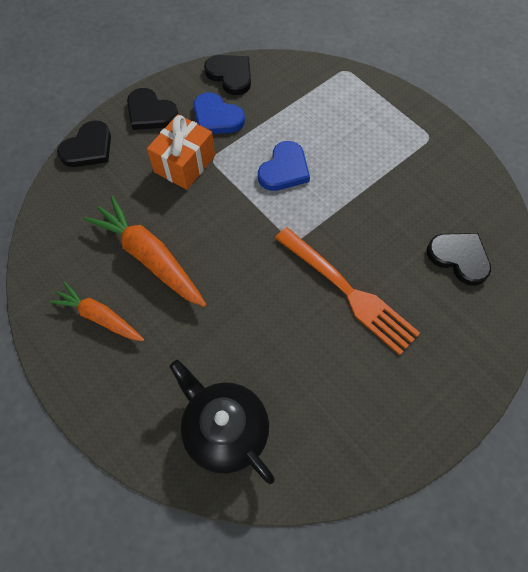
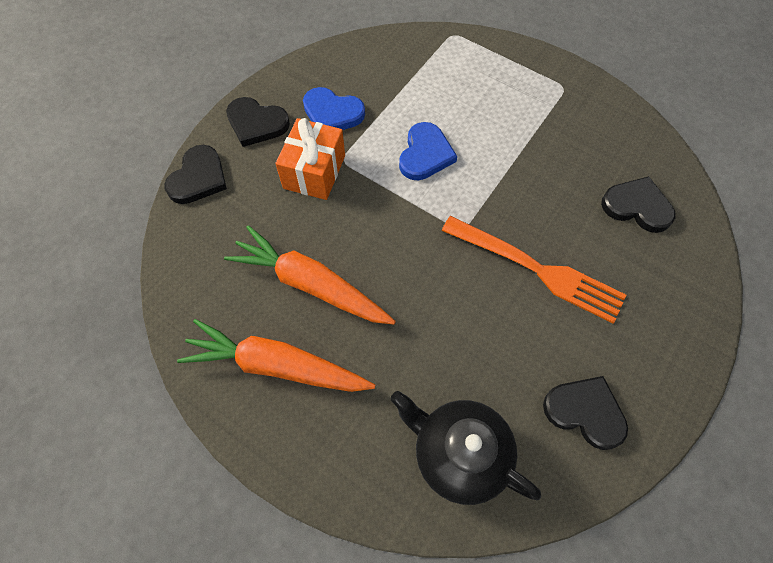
camera: 15 degrees left, 0 degrees up
(99, 317) = (276, 365): orange carrot -> orange carrot, size x1.57
(230, 75) = (332, 64): black heart -> black heart (585, 412)

